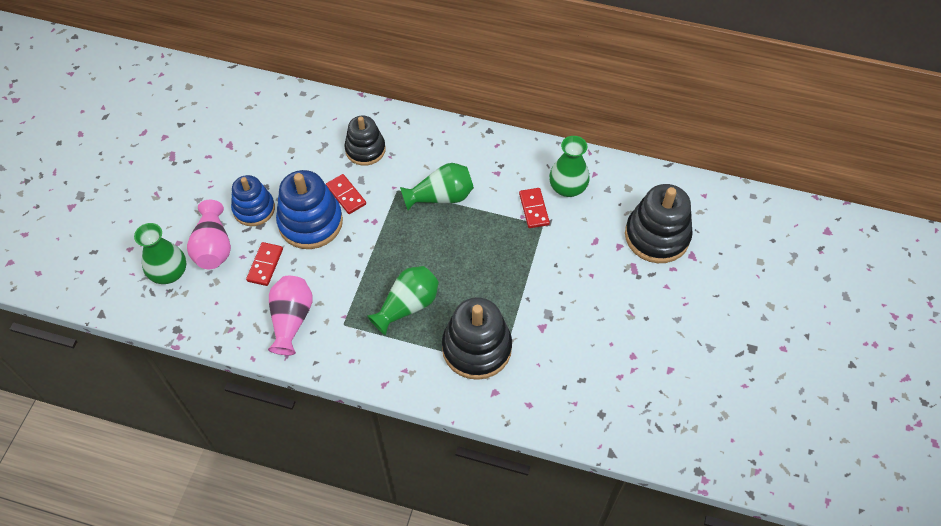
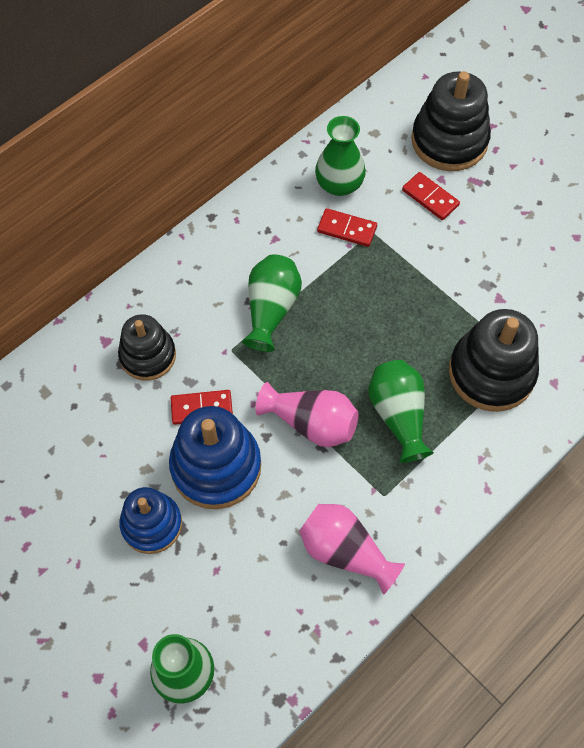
camera: 60 degrees left, 5 degrees up
(213, 247) = (179, 600): pink vase -> pink vase (311, 423)
(265, 265) = (246, 548): red domino -> red domino (430, 198)

